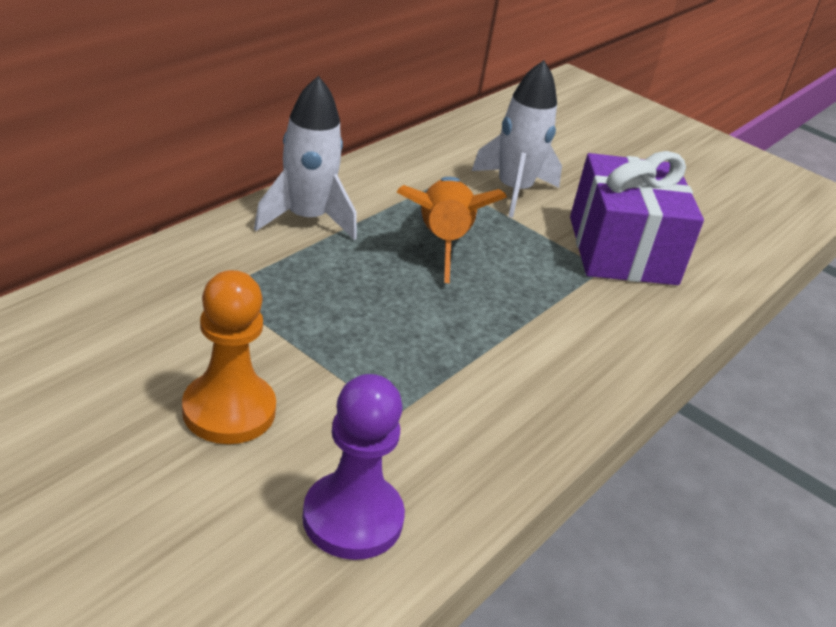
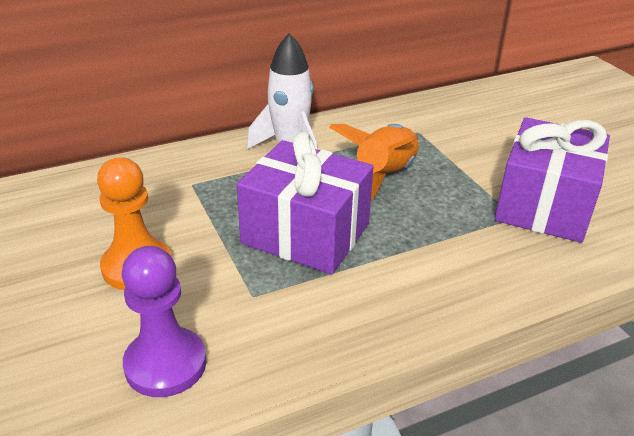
camera: 30 degrees right, 0 degrees up
(402, 328) = (306, 233): none -> purple gift
(513, 191) = (474, 146): white rocket -> none

